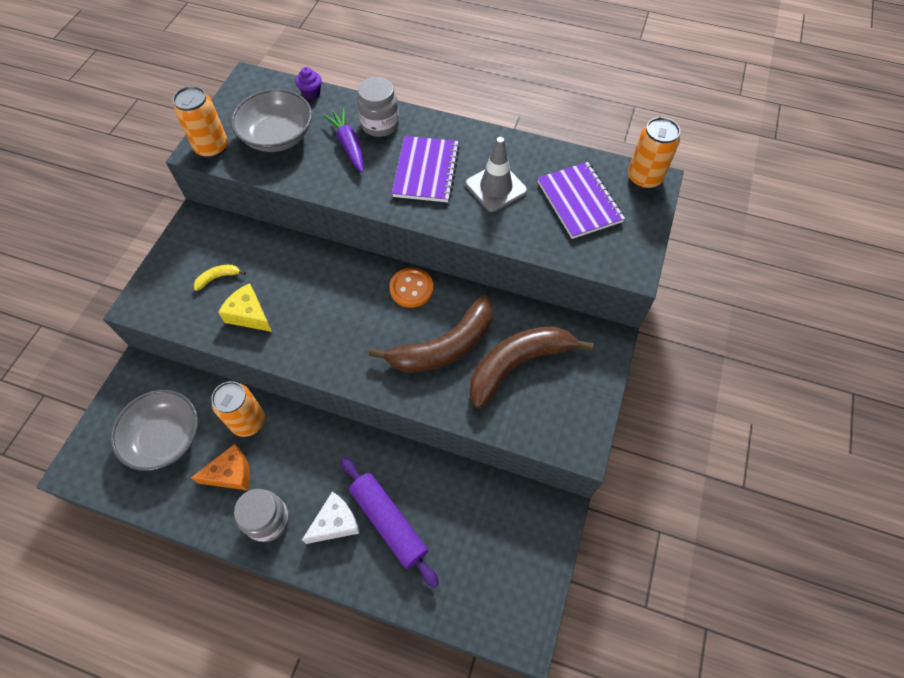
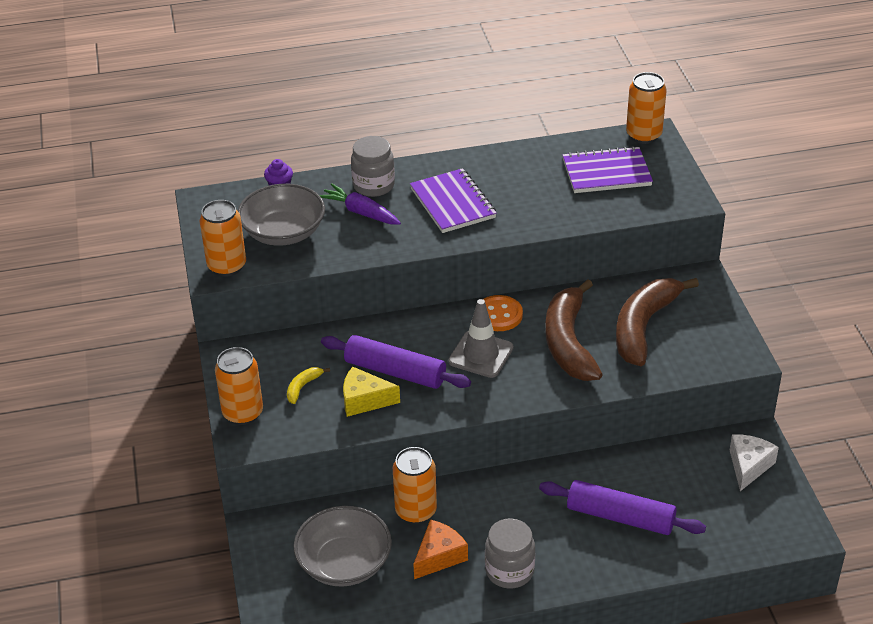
camera: 30 degrees left, 20 degrees down
(160, 278) = (243, 413): none -> orange can
(292, 300) = (395, 372): none -> purple rolling pin
(335, 523) = (573, 541): white cheese -> white cheese (748, 466)
(444, 346) = (569, 342): brown banana -> brown banana turned 150 degrees clockwise
(496, 187) = (526, 191): grey traffic cone -> grey traffic cone (481, 354)
(579, 202) = (606, 173): purple notebook -> purple notebook turned 45 degrees counterclockwise

